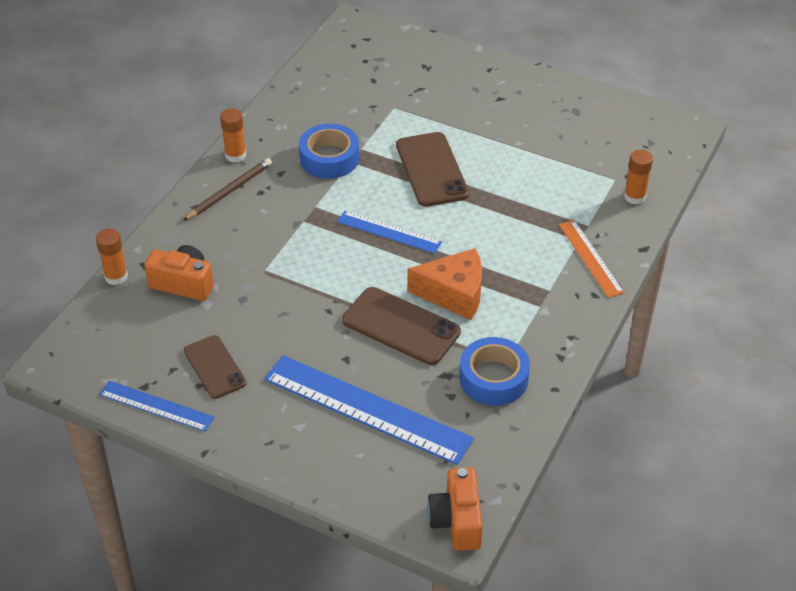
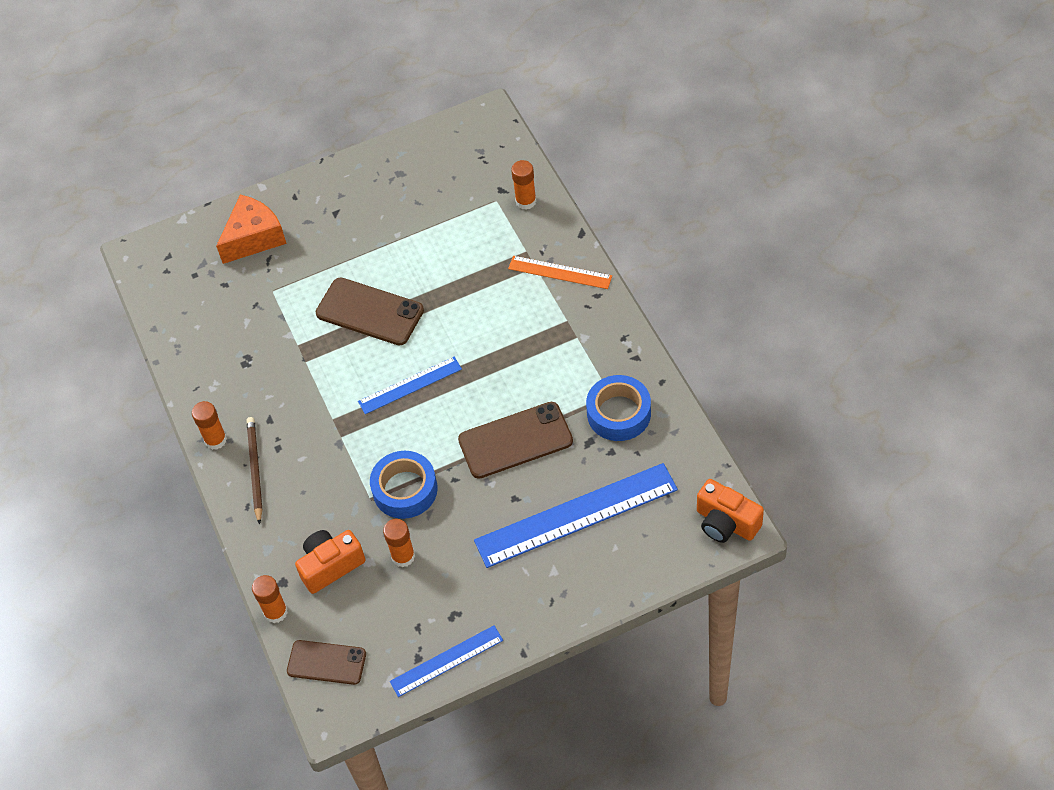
camera: 45 degrees left, 10 degrees up
(214, 367) = (442, 595): brown phone -> brown phone (326, 662)
(229, 321) = (403, 556): none -> orange glue stick
(329, 158) = (287, 374): blue tape -> blue tape (405, 490)
(454, 294) = (514, 384): orange cheese -> orange cheese (254, 238)

